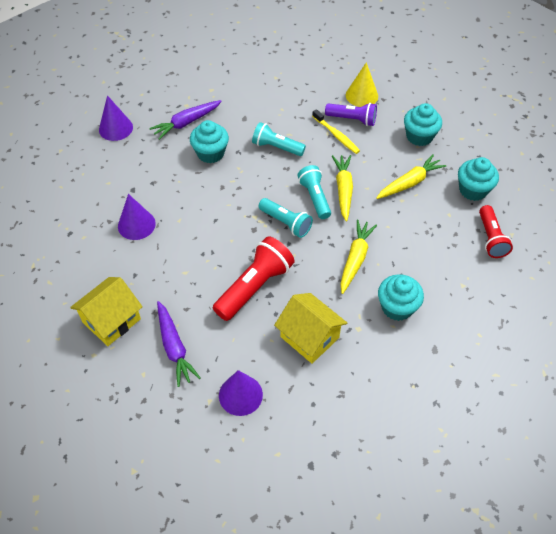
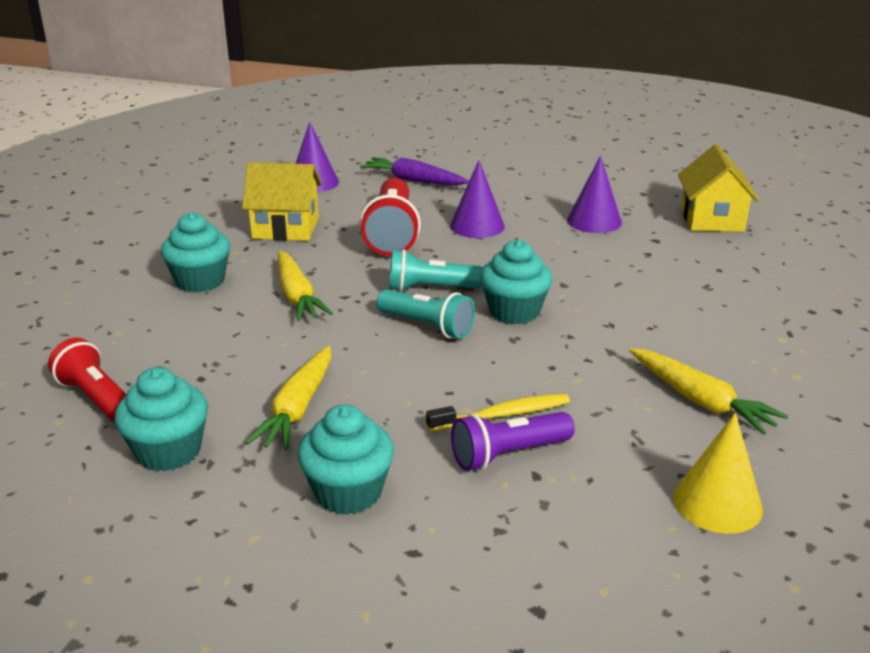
camera: 140 degrees right, 25 degrees down
(111, 320) = (495, 172): yellow house -> yellow house (712, 219)
(116, 128) = (798, 274): purple cone -> purple cone (477, 226)
(186, 123) = (736, 319): purple carrot -> none
(210, 153) = (639, 305): turquoise cupcake -> turquoise cupcake (514, 312)
(276, 147) = (567, 353): turquoise flashlight -> none
(336, 135) = (502, 415): yellow toothbrush -> yellow toothbrush turned 150 degrees clockwise
(343, 190) = (397, 352): yellow carrot -> yellow carrot (701, 401)
(361, 95) = (549, 511): yellow cone -> yellow cone (717, 503)

